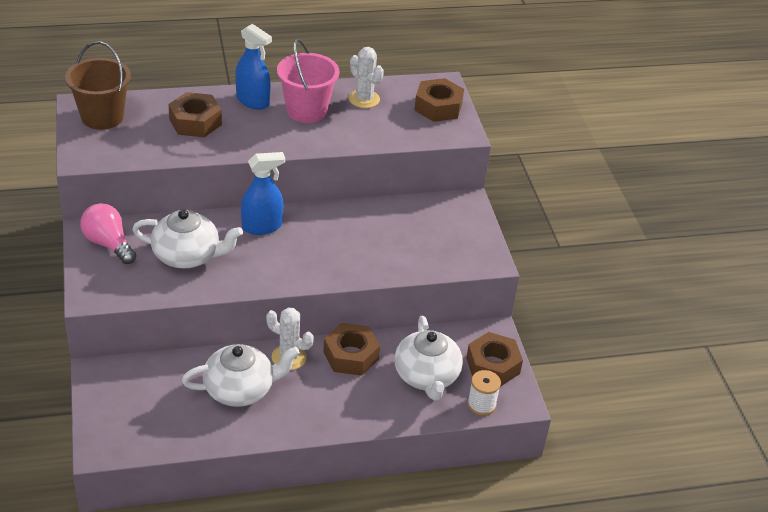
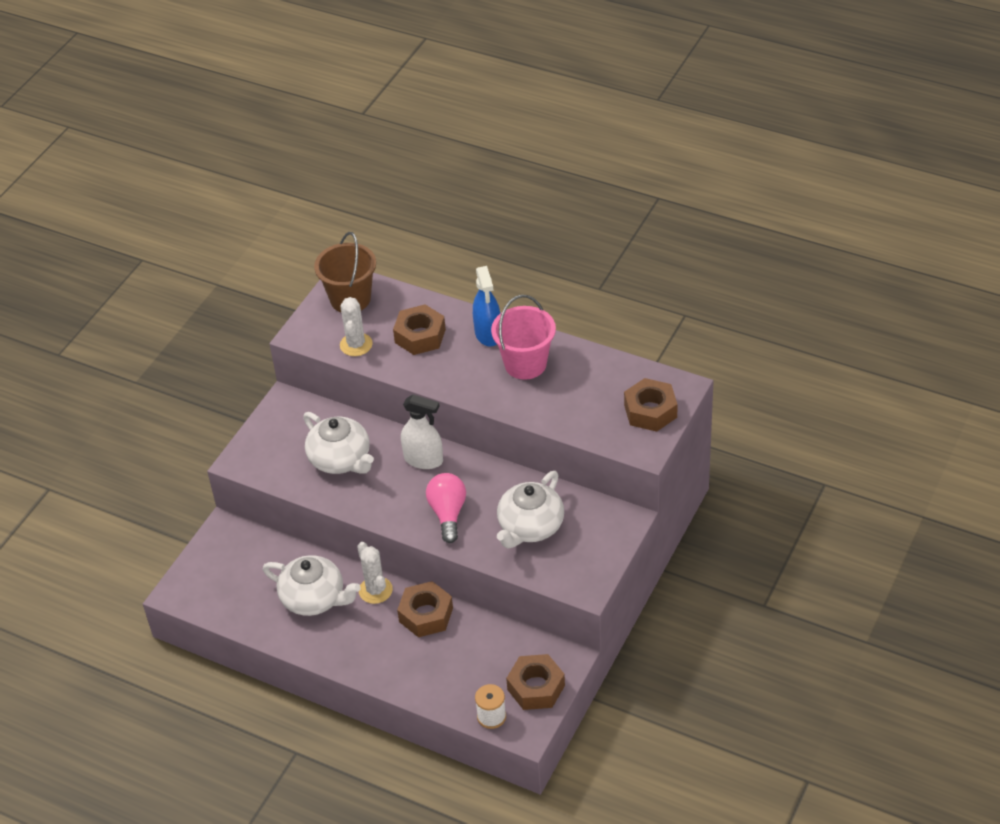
camera: 45 degrees right, 5 degrees up
(108, 244) = (291, 419): pink light bulb -> pink light bulb (448, 513)
(262, 226) = (423, 460): blue spray bottle -> white spray bottle
(364, 99) = (589, 373): white cactus -> white cactus (356, 345)
(426, 376) = (470, 666): white teapot -> white teapot (530, 527)

